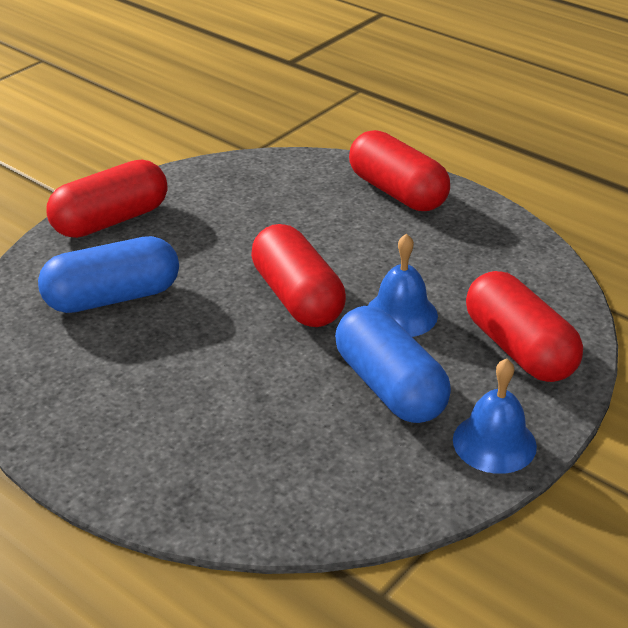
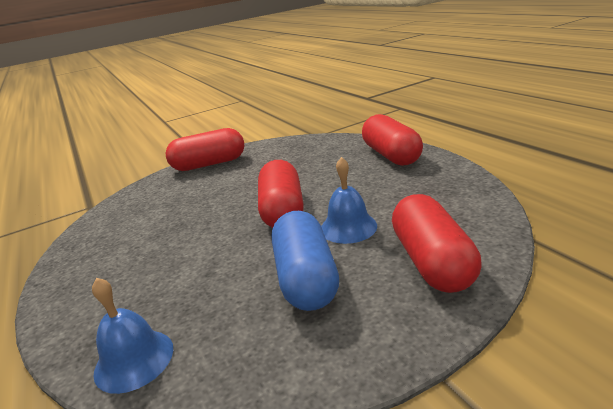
camera: 25 degrees right, 10 degrees down
(113, 297) = (174, 202): blue capsule -> none
(494, 443) = (368, 341): blue bell -> blue bell (134, 360)

